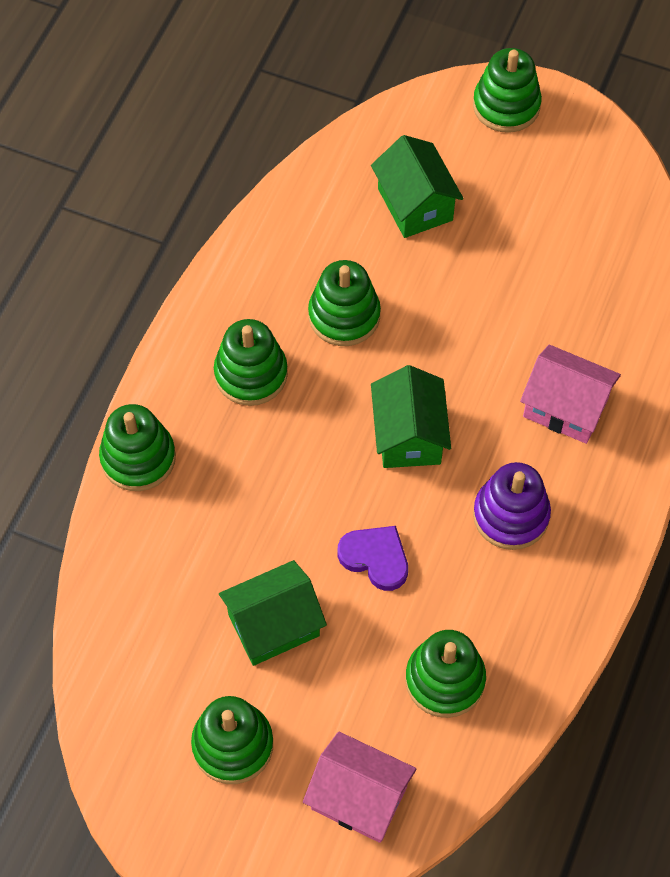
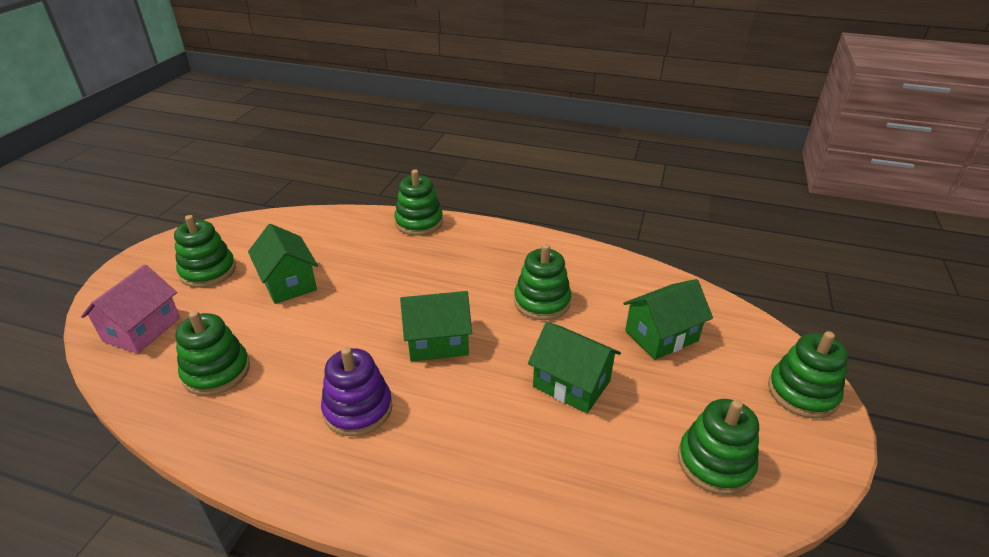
camera: 85 degrees right, 25 degrees down
(251, 374) = (485, 261): green stacking toy -> green stacking toy (715, 463)
(375, 558) = (331, 328): purple heart -> none
(484, 305) = (571, 384): none -> green house
(565, 407) = (470, 448): pink house -> none

